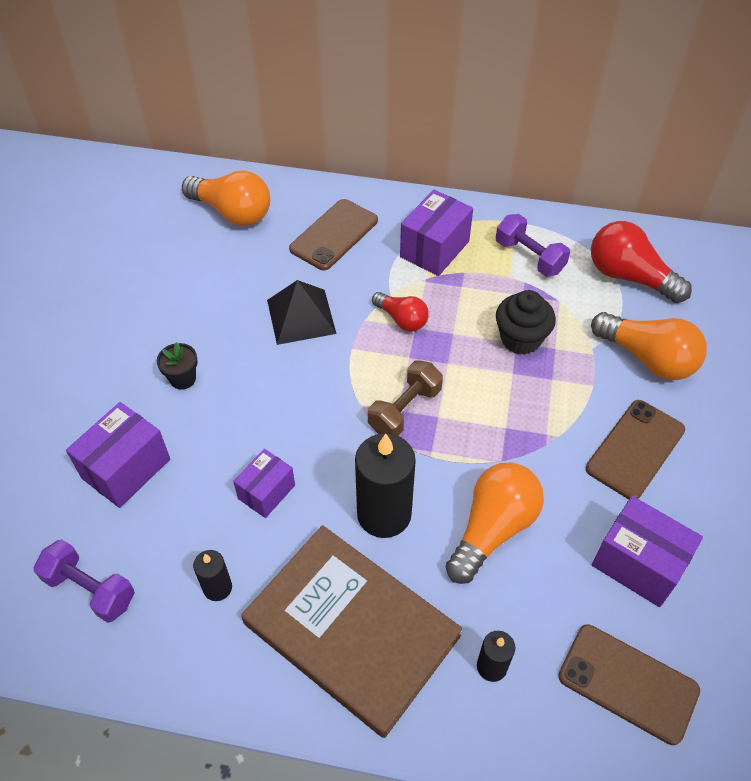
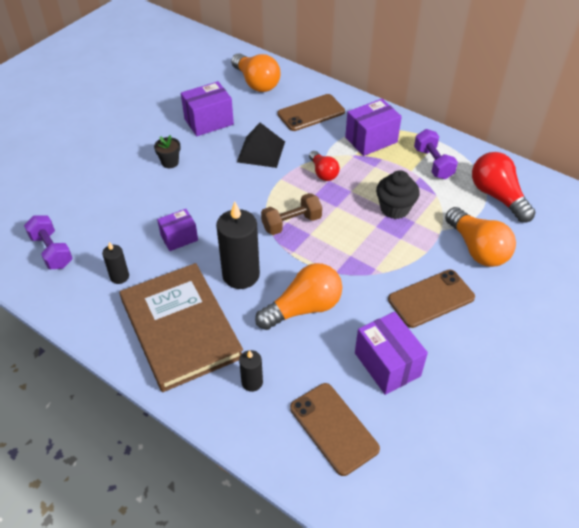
camera: 25 degrees right, 5 degrees down
(126, 469) = (109, 198): purple box -> purple box (209, 121)

